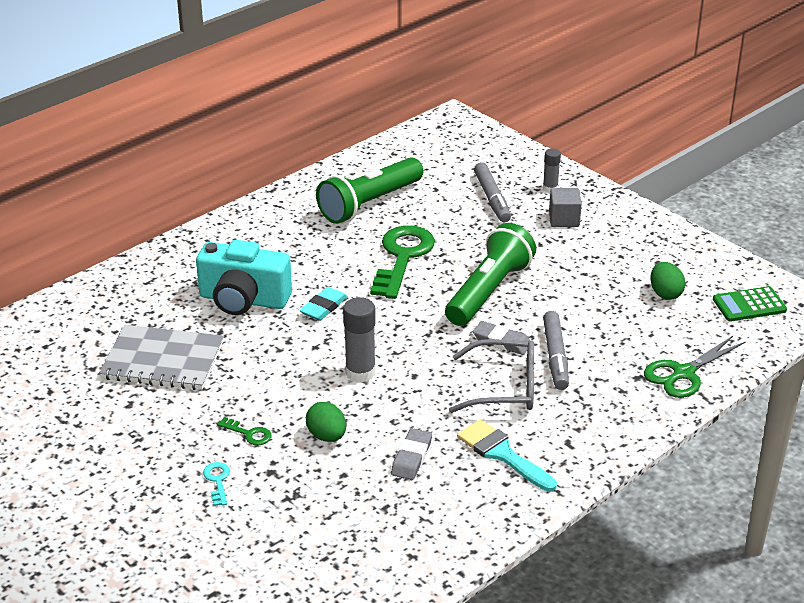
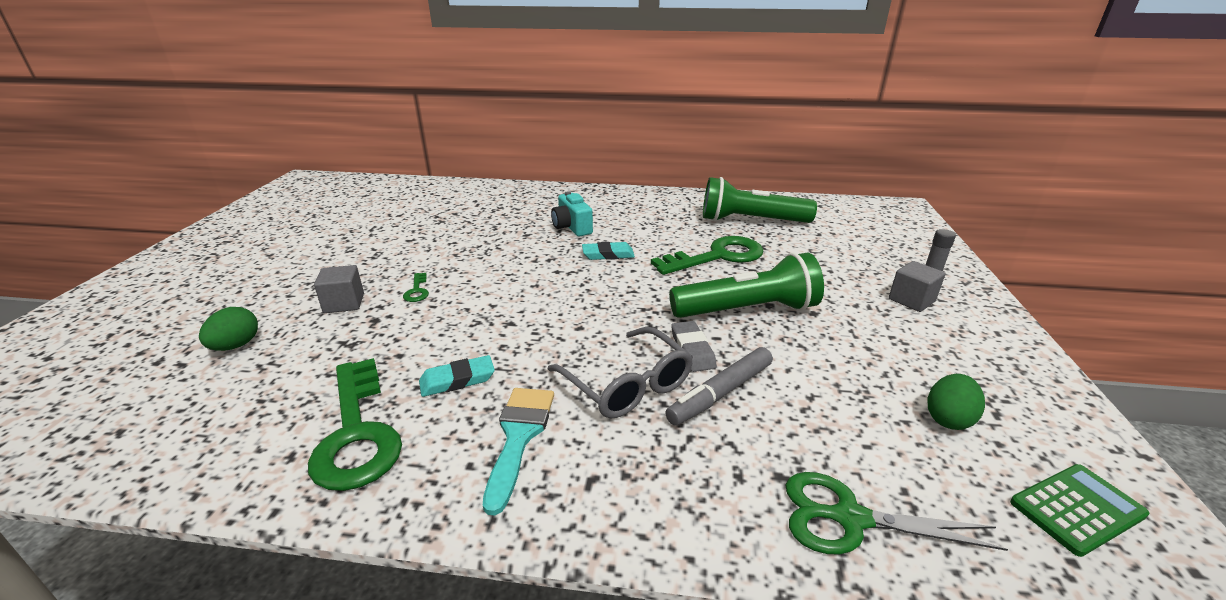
camera: 50 degrees right, 5 degrees down
(163, 360) = (470, 231): grey notebook -> none
(217, 481) = (344, 303): turquoise key -> grey cube
(243, 300) = (572, 227): turquoise camera -> turquoise camera, size x0.64
(327, 436) = (447, 323): green egg -> green egg (236, 346)
(360, 372) = (549, 302): grey glue stick -> none
(411, 457) = (457, 380): grey eraser -> turquoise eraser
(420, 521) = (357, 433): none -> green key
(492, 198) = (859, 258): grey marker -> none
(749, 305) = (1077, 509): green calculator -> green calculator turned 120 degrees clockwise

